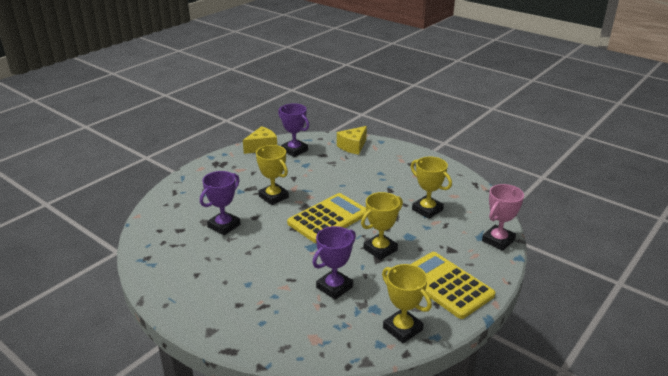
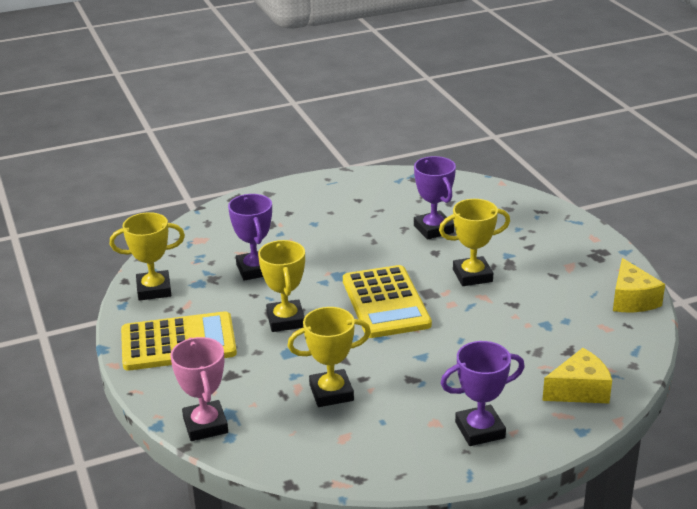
camera: 120 degrees right, 0 degrees up
(294, 150) = (601, 326): purple trophy -> purple trophy (480, 430)
(353, 146) = (579, 390): yellow cheese -> yellow cheese turned 90 degrees clockwise

